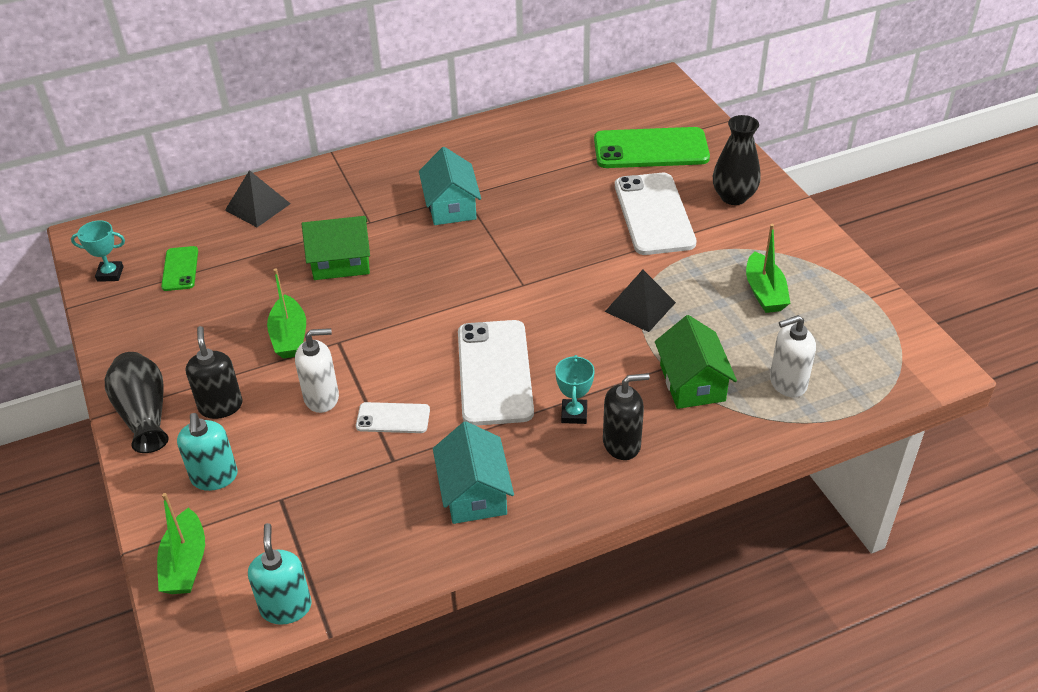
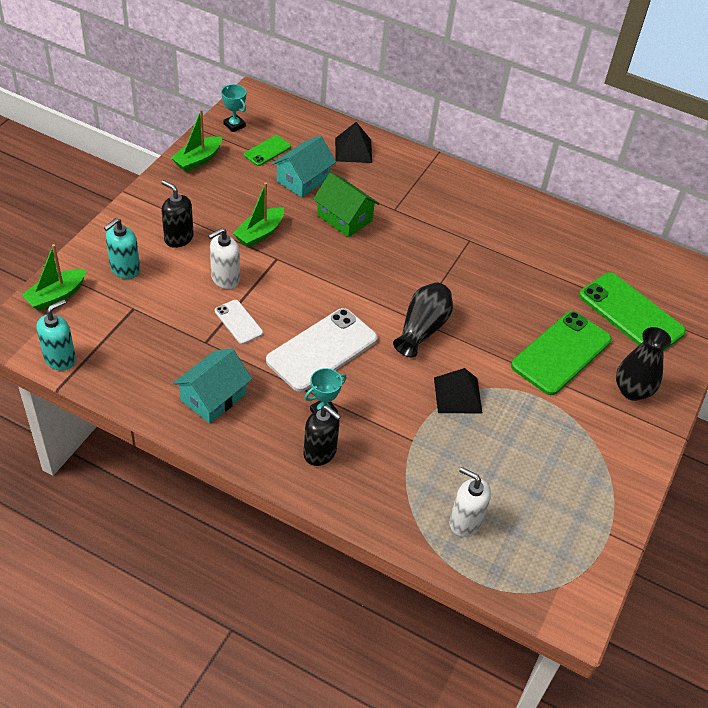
camera: 45 degrees right, 5 degrees up
(144, 414) = (144, 210): black vase -> black vase (422, 329)
(220, 406) = (178, 238): black soap dispenser -> black soap dispenser turned 90 degrees counterclockwise
(322, 398) = (225, 279): white soap dispenser -> white soap dispenser turned 105 degrees clockwise
(451, 206) = (451, 240): turquoise house -> turquoise house (303, 179)
(653, 214) = (561, 353): white phone -> green phone
(692, 382) = (412, 463): green house -> none
(764, 292) = (546, 462): green boat -> green boat (198, 160)

